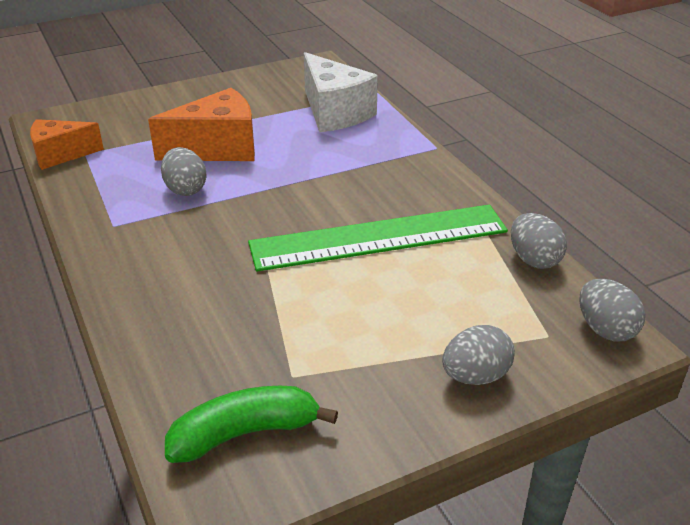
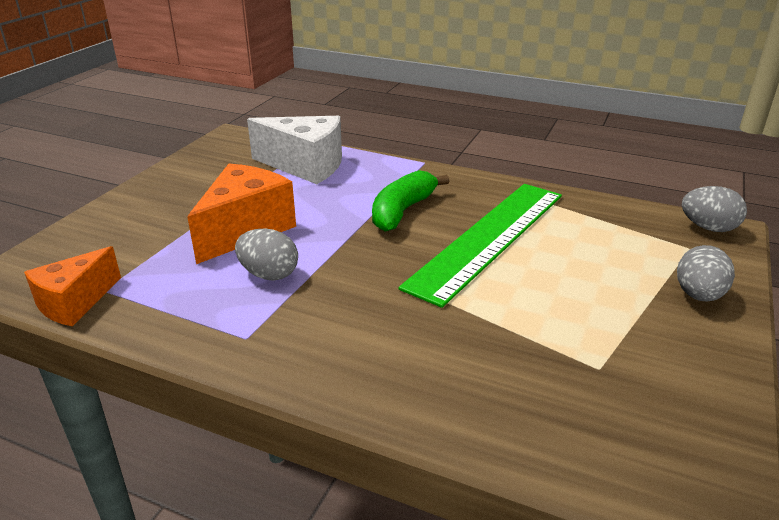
camera: 40 degrees left, 5 degrees down
(245, 433) = (643, 433): green banana -> green banana (402, 211)
(533, 259) = (604, 206): grey egg -> none

